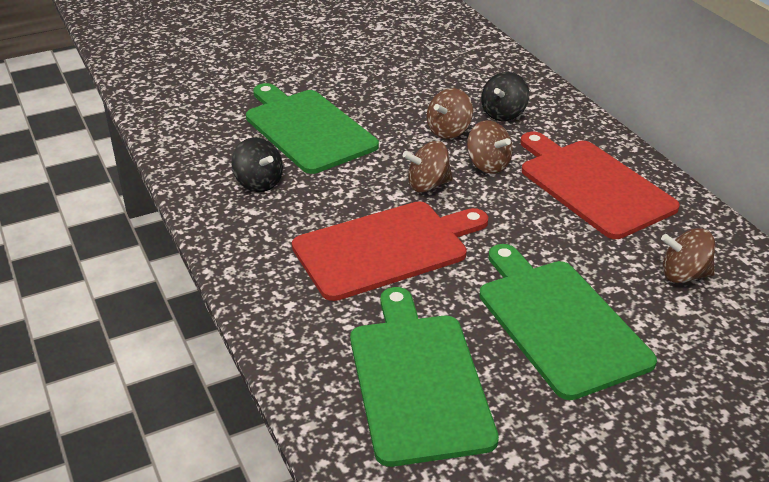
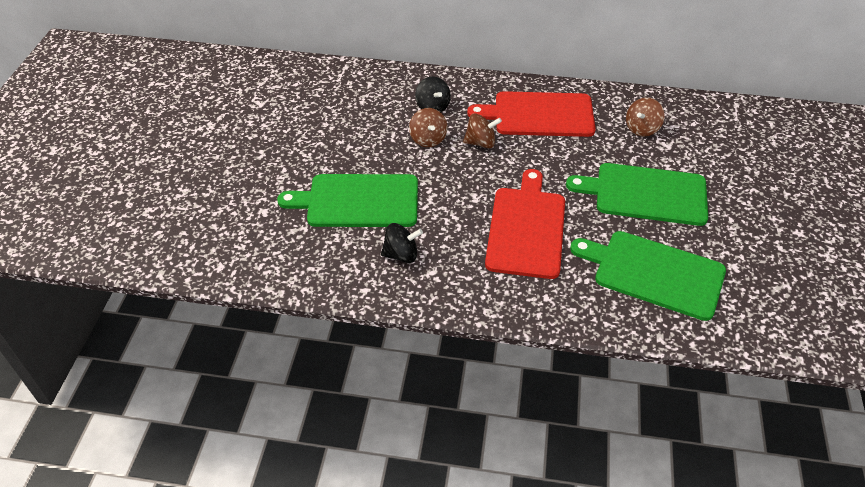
camera: 55 degrees left, 10 degrees up
(428, 185) = (478, 178): brown spinning top -> none

